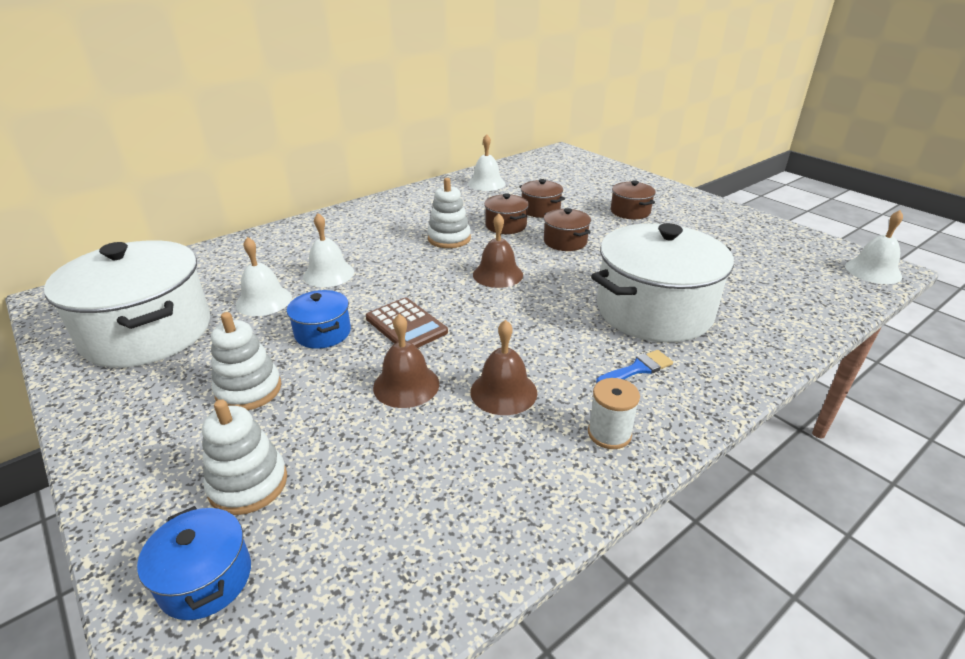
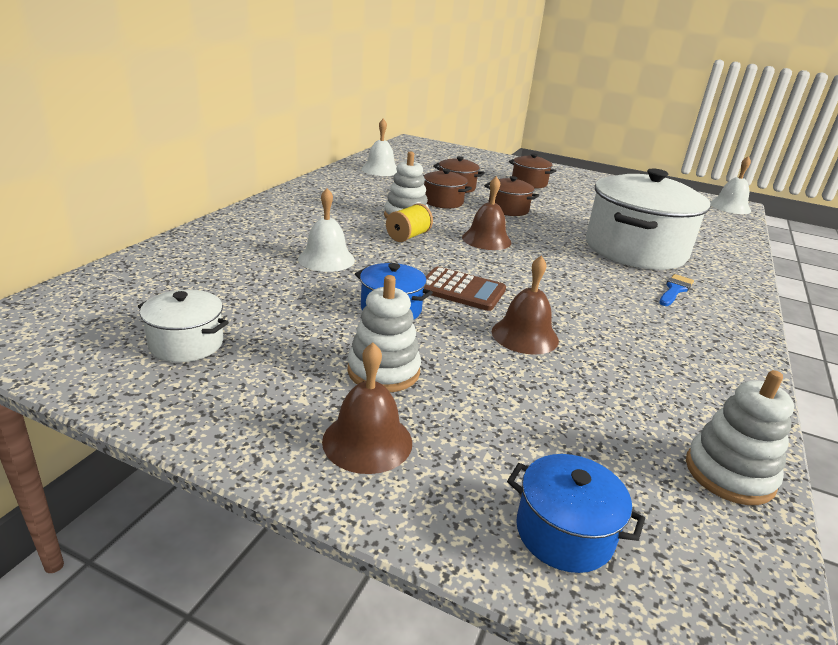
camera: 30 degrees left, 5 degrees down
(148, 332) = (186, 343): white pot -> white pot, size x0.46
(248, 484) = (494, 447): white stacking toy -> white stacking toy (729, 473)
(264, 301) = (288, 292): white bell -> none
(426, 260) = (408, 236): none -> yellow spool
(503, 392) = (606, 324): brown bell -> brown bell (367, 441)
(609, 433) = (712, 336): white spool -> none

